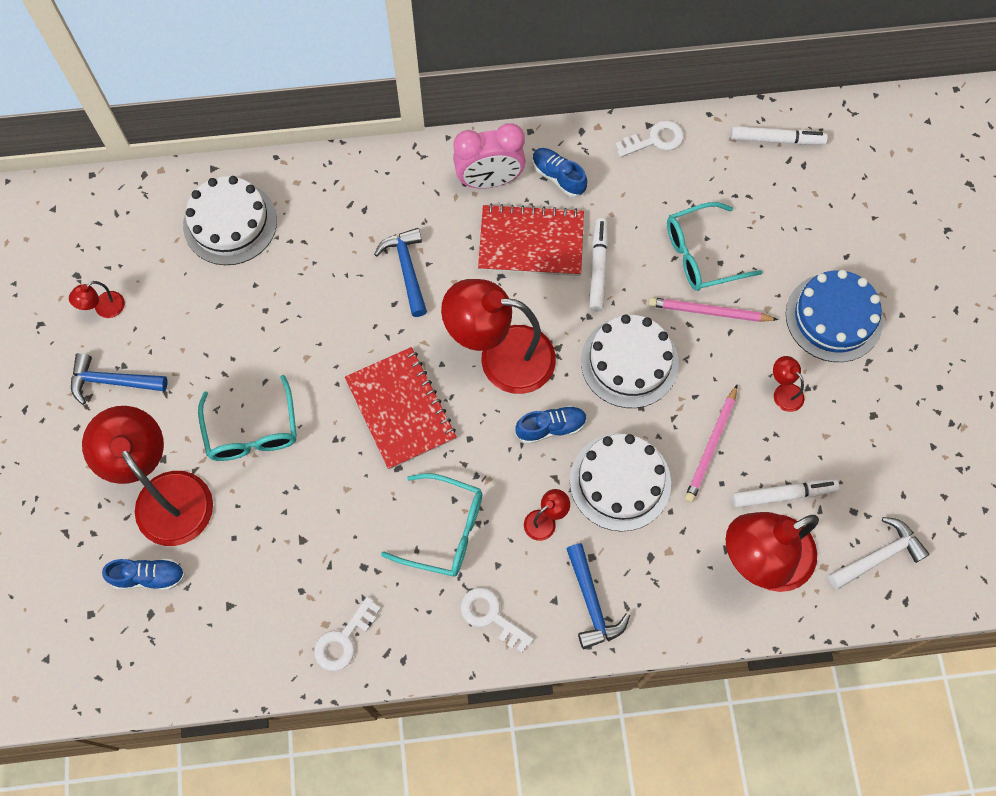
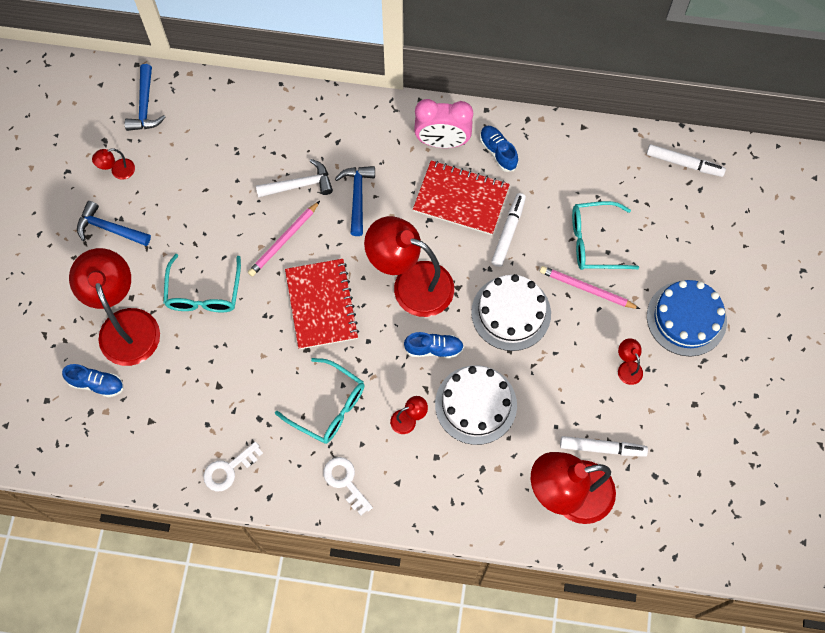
camera: 15 degrees right, 0 degrees up
(230, 223) = (231, 127): white cake -> none
(591, 603) = (426, 492): blue hammer -> blue hammer (145, 106)
(655, 140) = (584, 140): white key -> none
(711, 445) = (556, 395): pink pencil -> pink pencil (284, 240)
(879, 556) = (664, 516): white hammer -> white hammer (299, 185)

